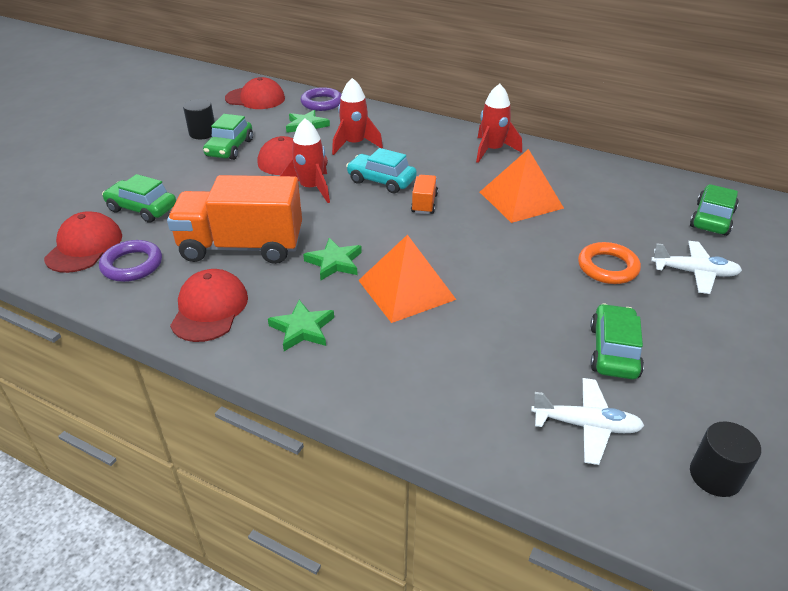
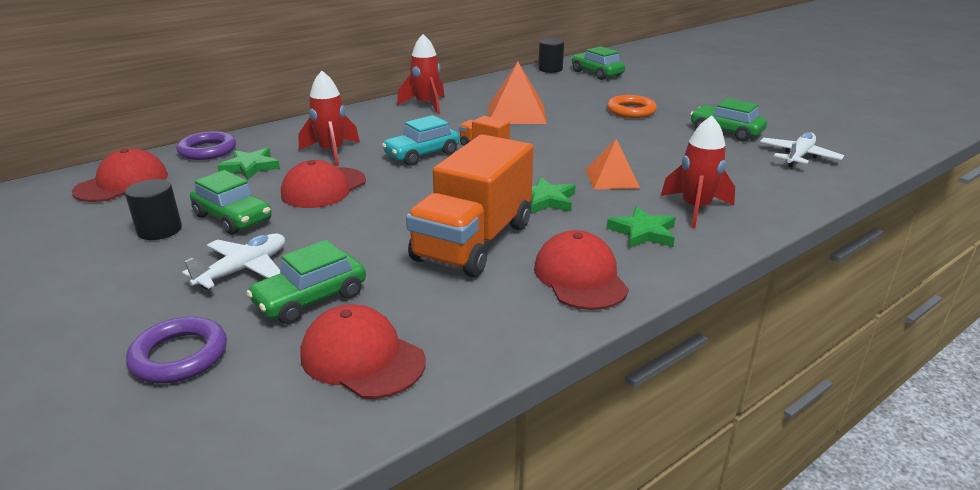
camera: 65 degrees left, 10 degrees down
(132, 265) = (447, 320): purple ring -> purple ring (179, 356)
(209, 309) = (580, 277): red cap -> red cap turned 45 degrees clockwise
(311, 188) = (395, 188): red rocket -> red rocket (695, 208)
(406, 289) = (612, 178): orange pyramid -> orange pyramid, size x0.65
(694, 273) = (654, 92): white plane -> white plane (244, 269)
(715, 476) = (847, 137): black cylinder -> black cylinder (550, 69)

